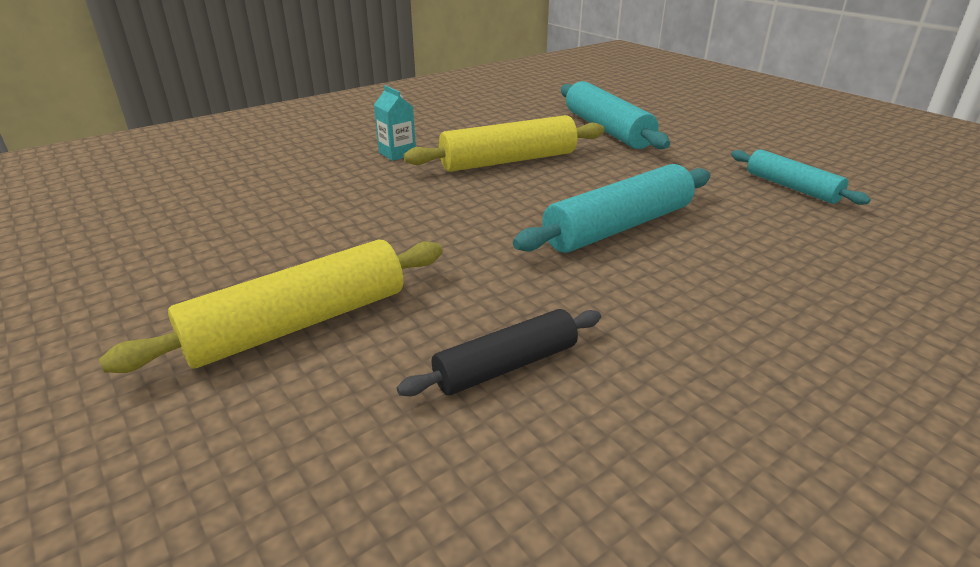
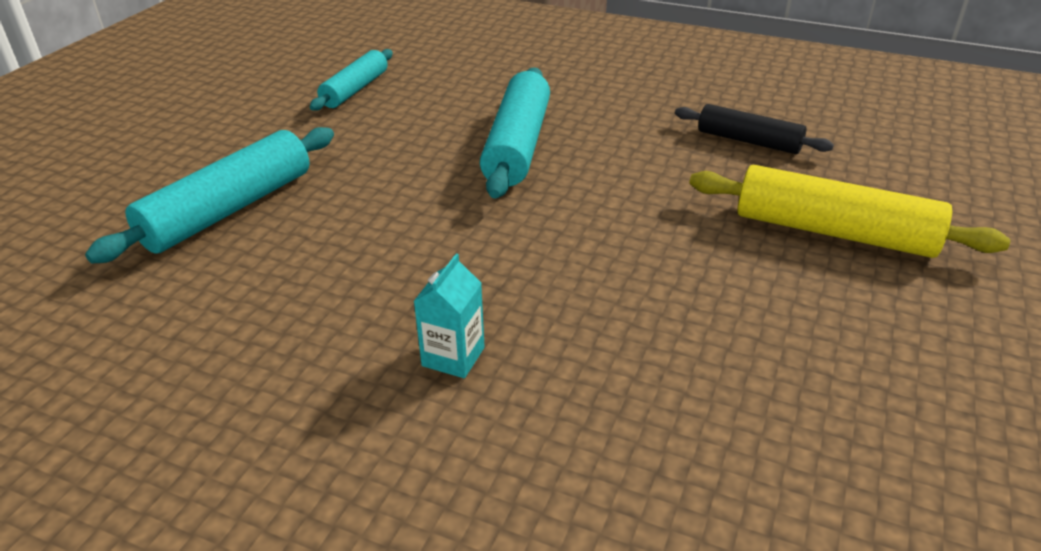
camera: 120 degrees left, 5 degrees up
(508, 161) = (405, 249): yellow rolling pin -> none
(618, 227) = (517, 145): turquoise rolling pin -> turquoise rolling pin turned 75 degrees clockwise

